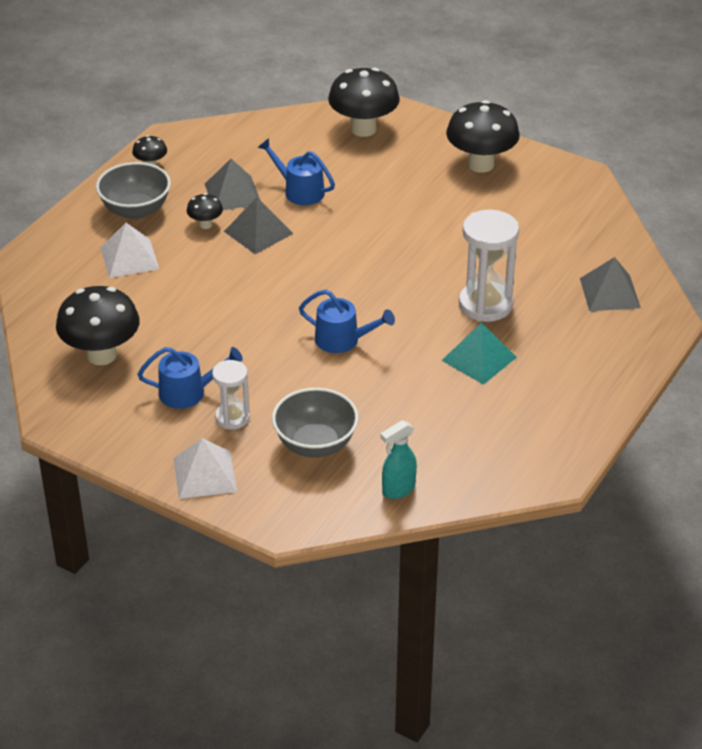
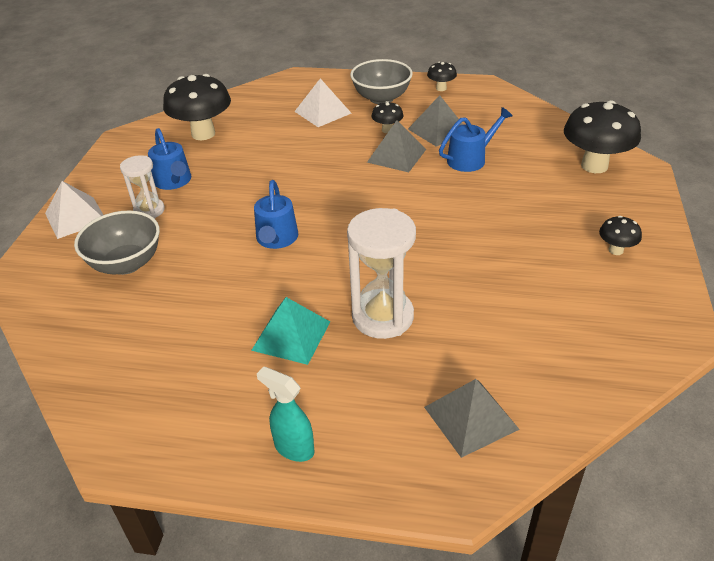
camera: 70 degrees right, 0 degrees up
(300, 191) = (470, 159): blue watering can -> blue watering can turned 45 degrees clockwise
(398, 490) = (72, 332): turquoise spray bottle -> turquoise spray bottle (293, 448)
(481, 164) = (615, 250): black mushroom -> black mushroom, size x0.48

